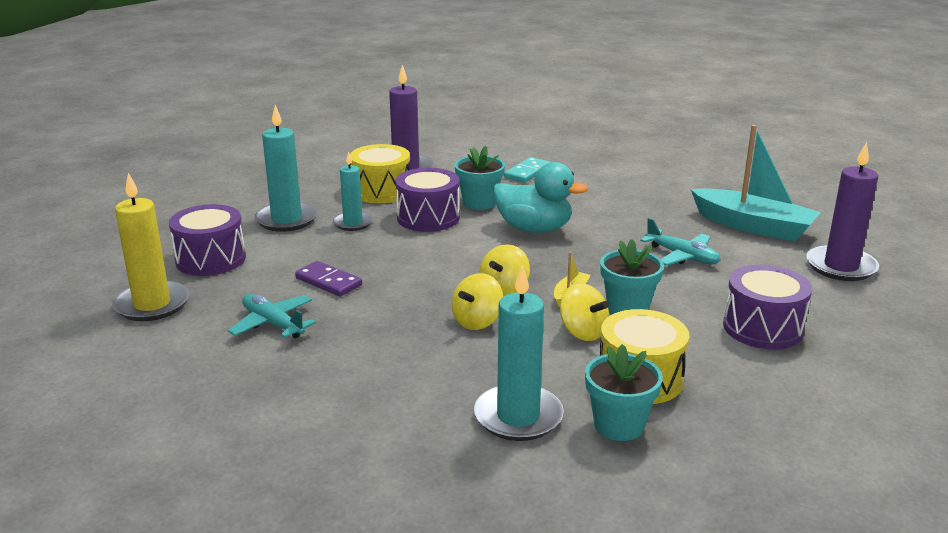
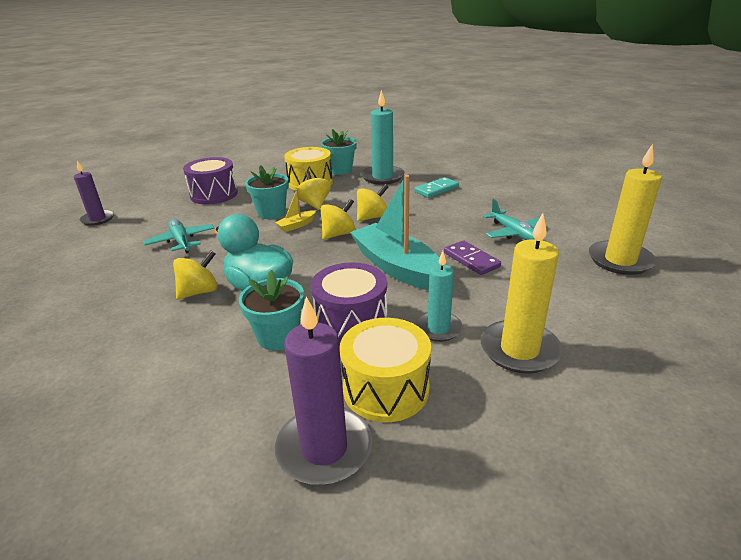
camera: 160 degrees left, 5 degrees up
(210, 259) = (591, 301): purple drum -> none
(286, 220) = (519, 350): turquoise candle -> yellow candle
(527, 172) = (161, 392): turquoise domino -> turquoise domino (436, 189)
(585, 219) = (199, 292): none -> yellow spinning top
(753, 226) = (80, 259): turquoise boat -> turquoise boat (397, 267)
(841, 267) = (98, 219): purple candle -> purple candle, size x0.64

